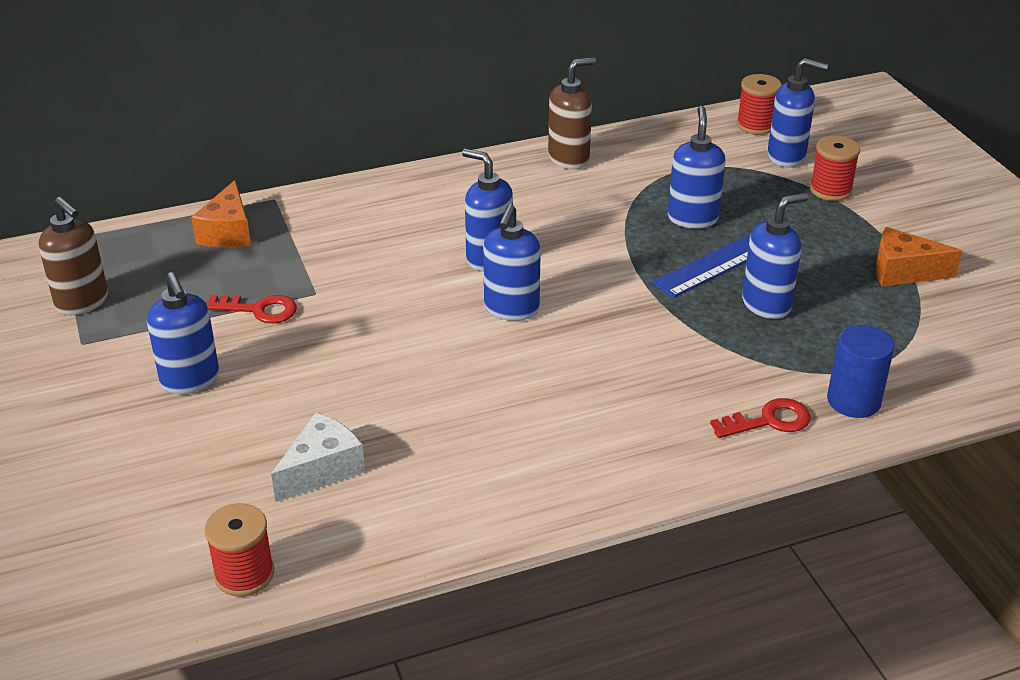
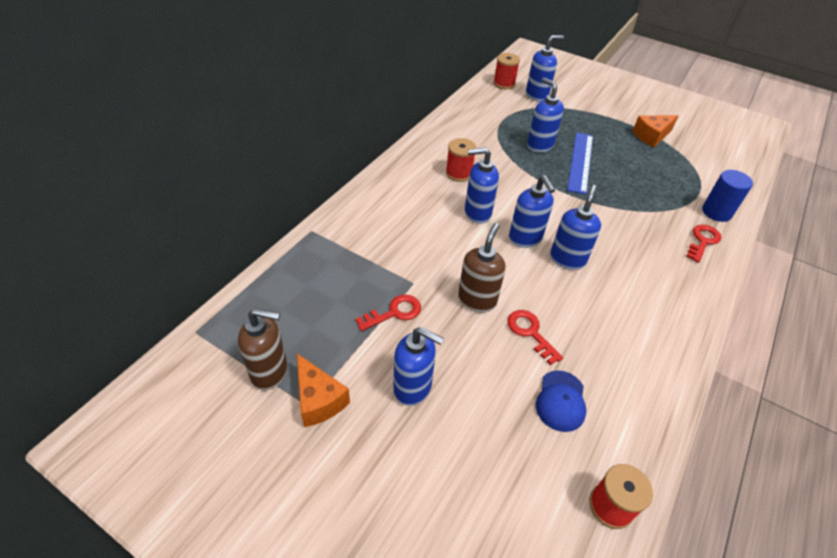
camera: 40 degrees left, 10 degrees up
(228, 232) = (309, 268): orange cheese -> orange cheese (318, 400)
(322, 470) = (561, 401): white cheese -> blue cap
(379, 397) = (530, 333): none -> red key
(569, 159) = (443, 135): brown soap dispenser -> brown soap dispenser (477, 300)
(766, 304) = (625, 178): blue soap dispenser -> blue soap dispenser (567, 259)
(830, 190) = (575, 106): red spool -> red spool (459, 173)

